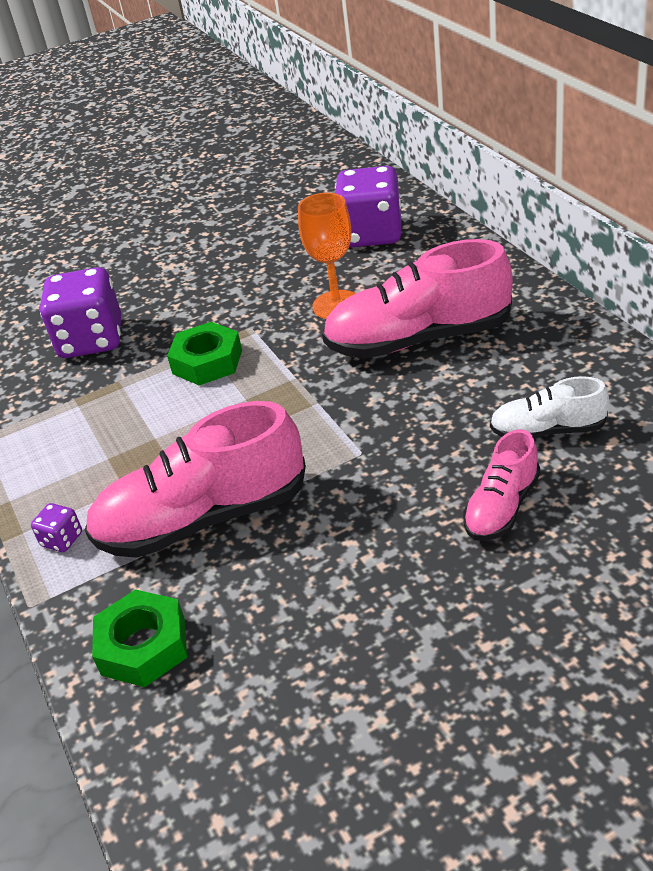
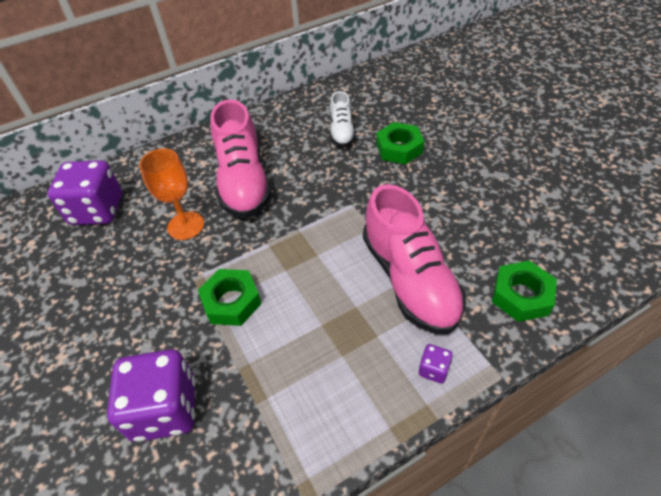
camera: 95 degrees left, 10 degrees up
(502, 507) = (399, 148): pink shoe -> green nut

